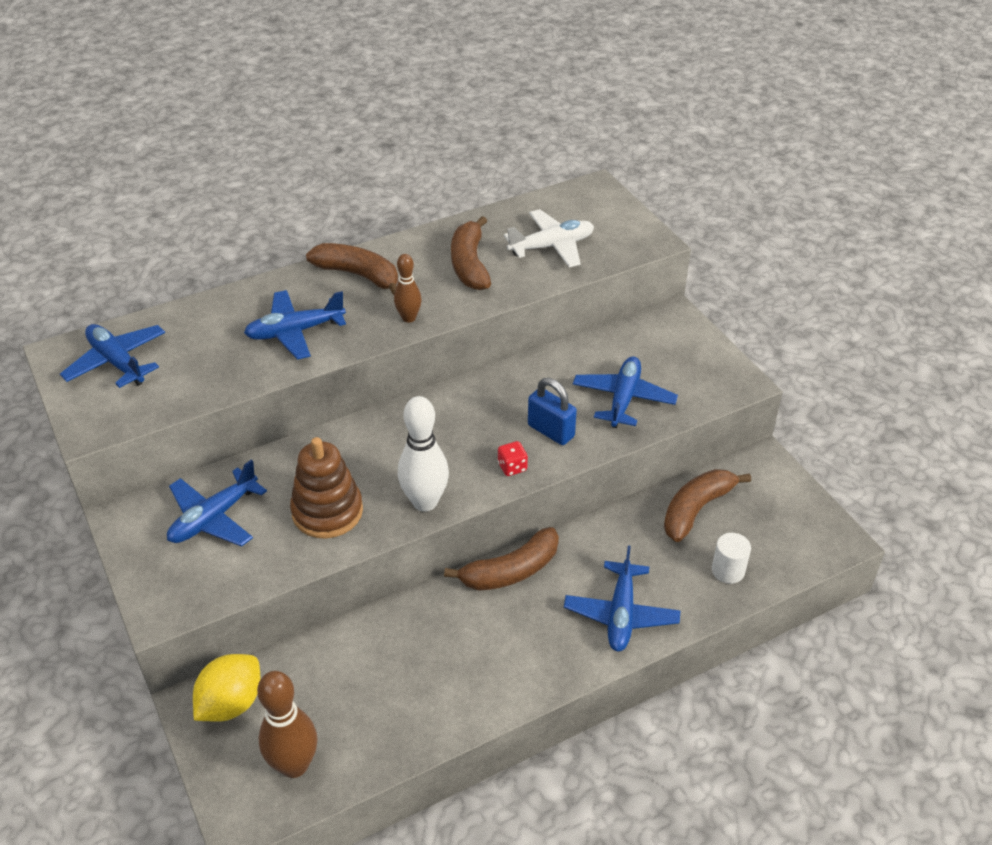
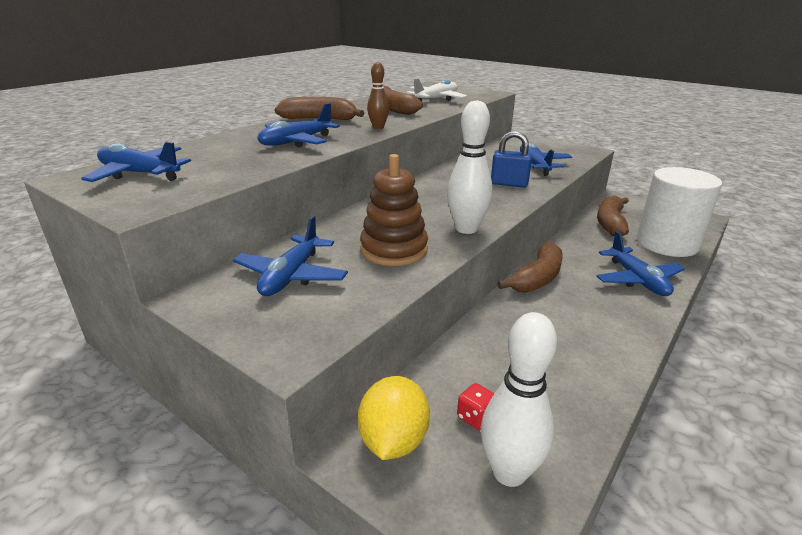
camera: 25 degrees left, 15 degrees down
(294, 765) = (509, 472): brown bowling pin -> white bowling pin
(512, 467) = (506, 202): red dice -> red dice (475, 417)
(728, 570) = (667, 243): white cylinder -> white cylinder, size x2.35

